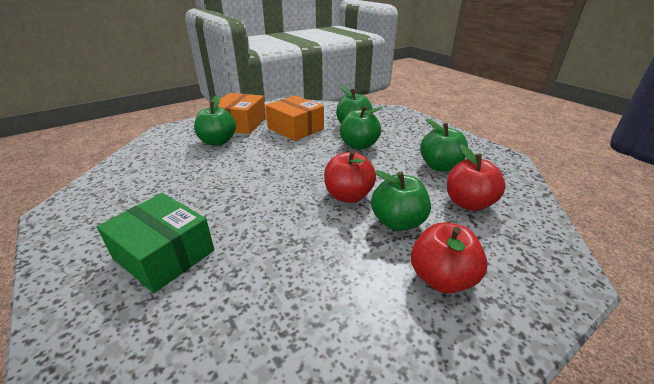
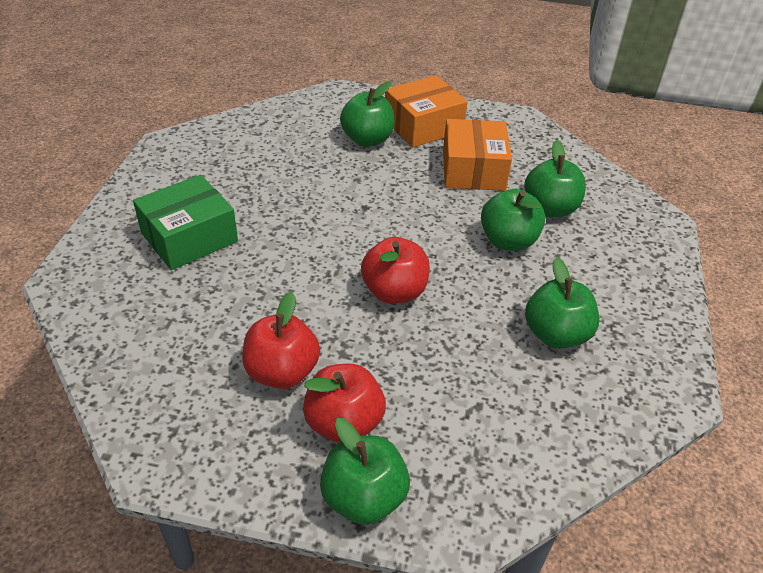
camera: 45 degrees right, 10 degrees up
(164, 254) = (189, 237): green box -> green box turned 60 degrees clockwise
(397, 222) = (394, 352): green apple -> green apple (364, 498)
(468, 203) = (501, 394): red apple -> red apple (282, 372)

